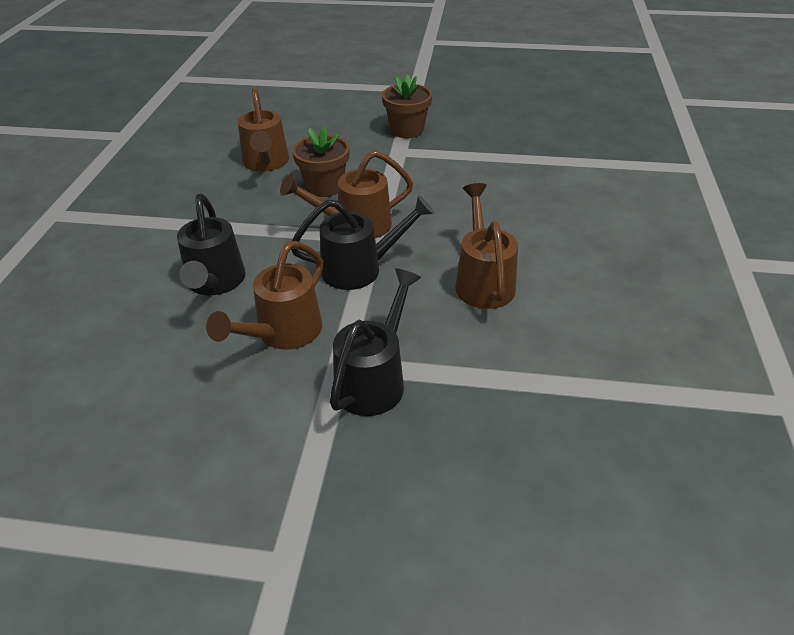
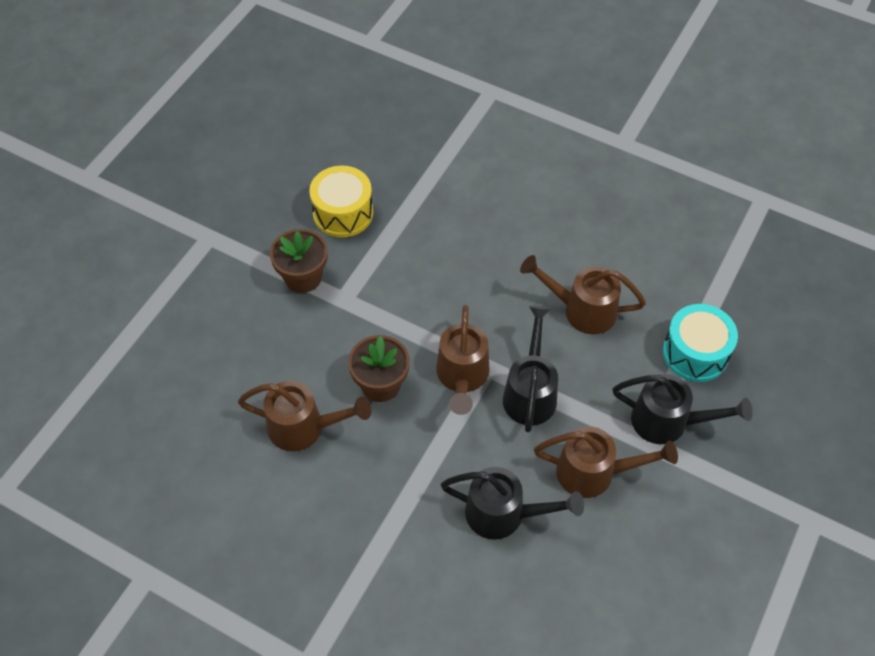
camera: 70 degrees left, 15 degrees up
(283, 333) = (594, 473): brown watering can -> brown watering can turned 45 degrees counterclockwise
(374, 379) = (668, 422): black watering can -> black watering can turned 150 degrees clockwise
(484, 131) = (343, 213): none -> yellow drum
(486, 384) = (695, 353): none -> turquoise drum

